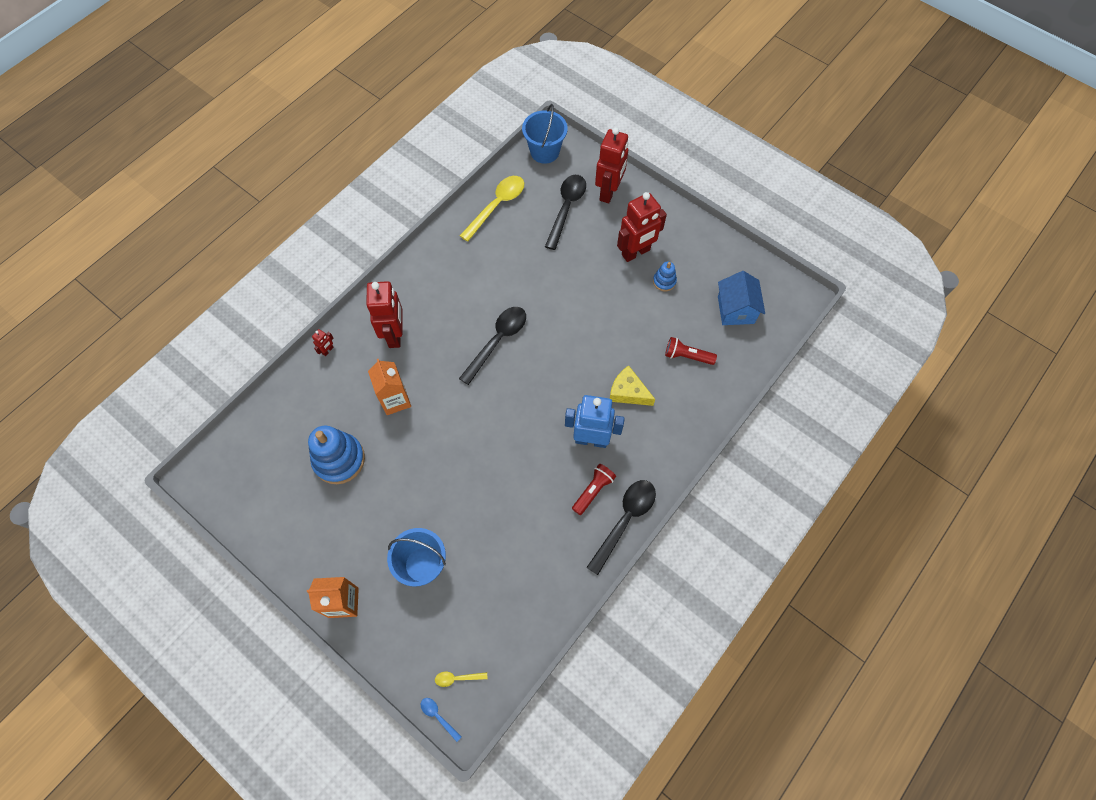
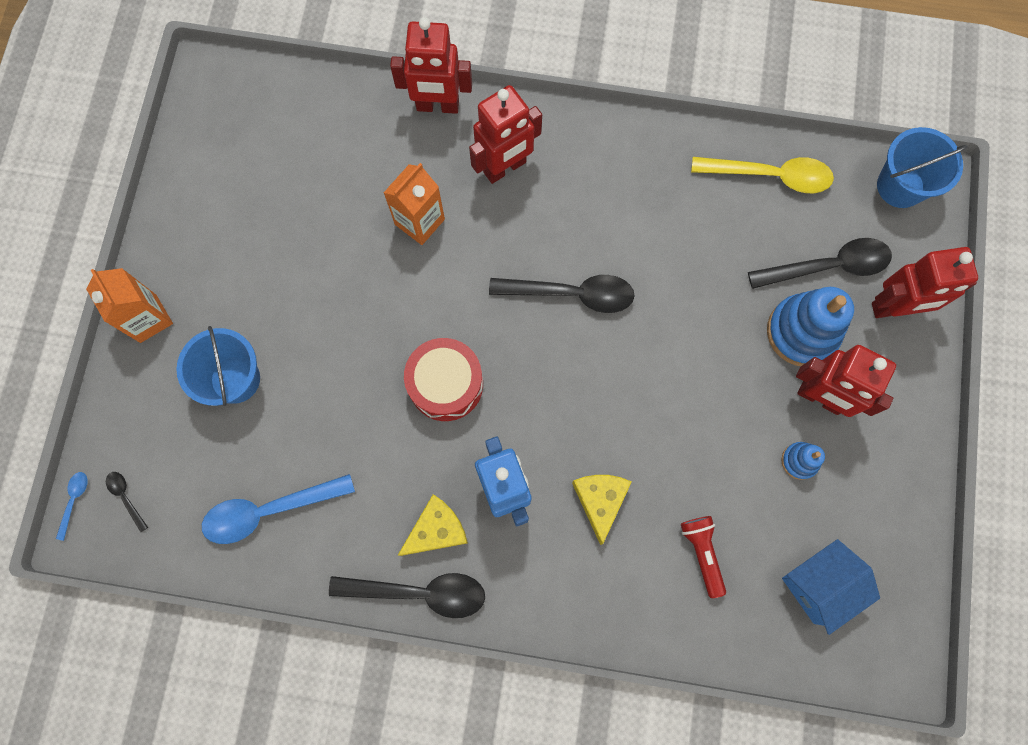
camera: 60 degrees right, 10 degrees up
(328, 350) = (437, 106): red robot -> red robot, size x2.39
(339, 460) = (309, 207): blue stacking toy -> blue stacking toy (802, 332)
(457, 678) = (126, 497): yellow spoon -> black spoon
(507, 439) = (446, 384): none -> red drum
(522, 586) = (269, 510): none -> blue spoon
(593, 491) = (436, 530): red flashlight -> yellow cheese

